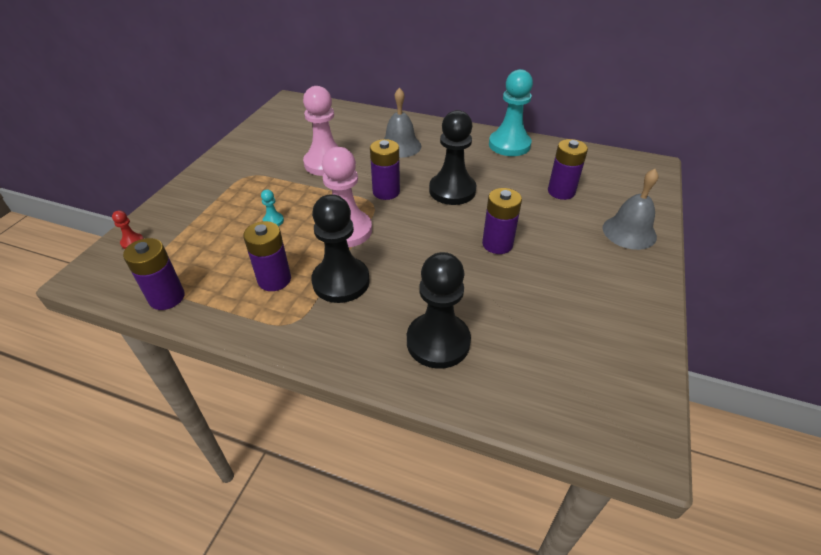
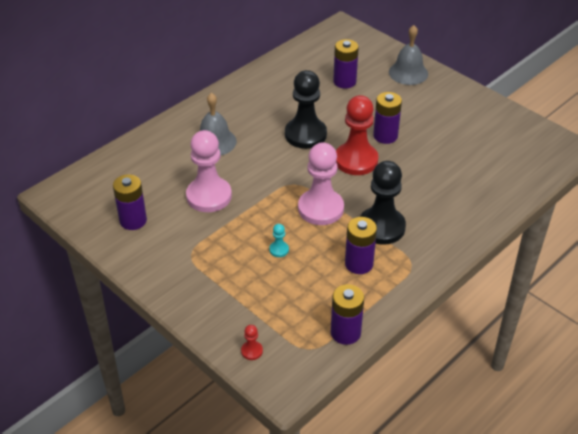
camera: 65 degrees left, 0 degrees up
(386, 192) = (282, 171): purple battery -> purple battery (133, 220)
(438, 234) = (356, 160): none -> red pawn
(438, 342) = (464, 197): black pawn -> none
(509, 145) = (262, 80): turquoise pawn -> none

